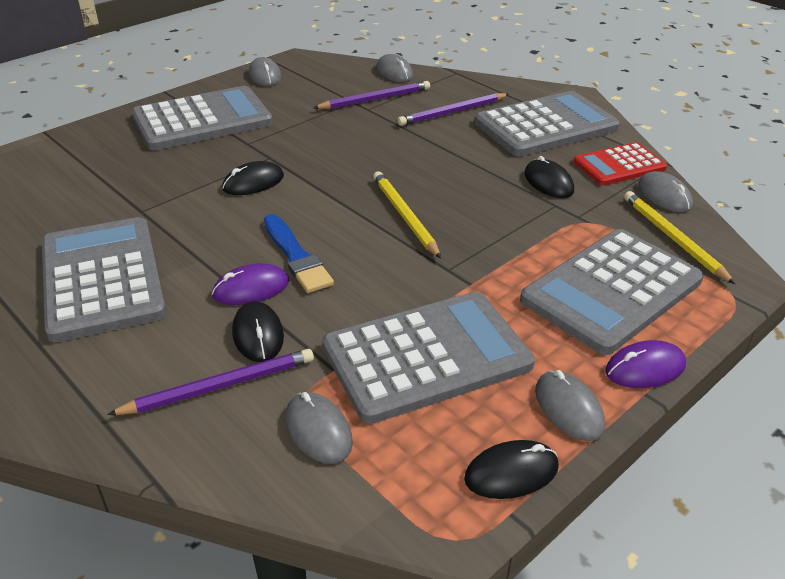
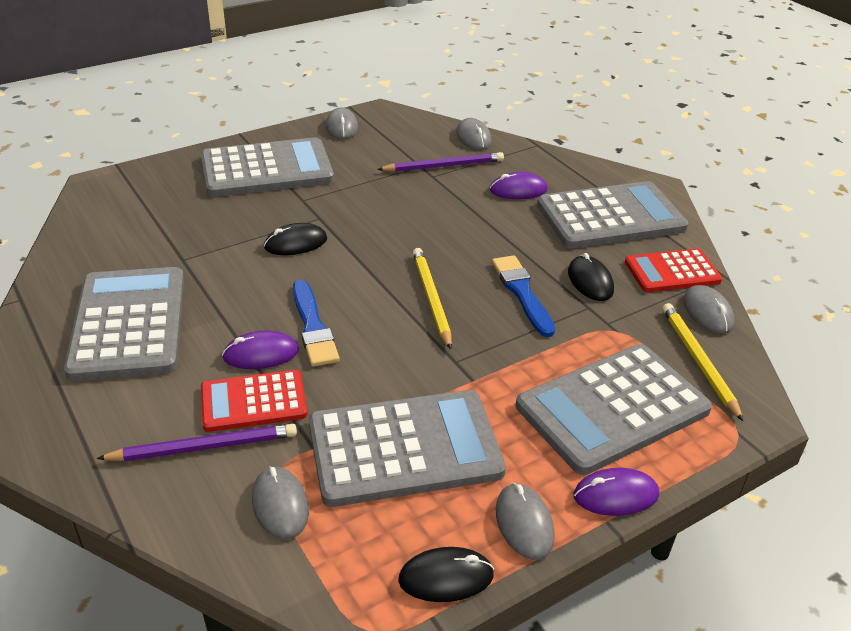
camera: 10 degrees right, 0 degrees up
(258, 334) = (253, 401): black mouse -> red calculator
(452, 112) = (518, 190): purple pencil -> purple mouse
(489, 200) = (522, 293): none -> blue brush

